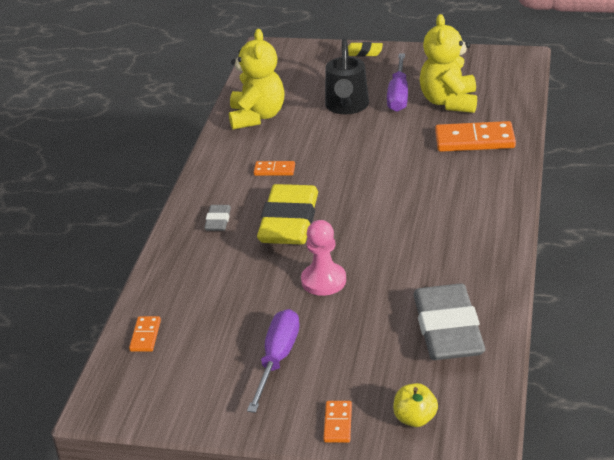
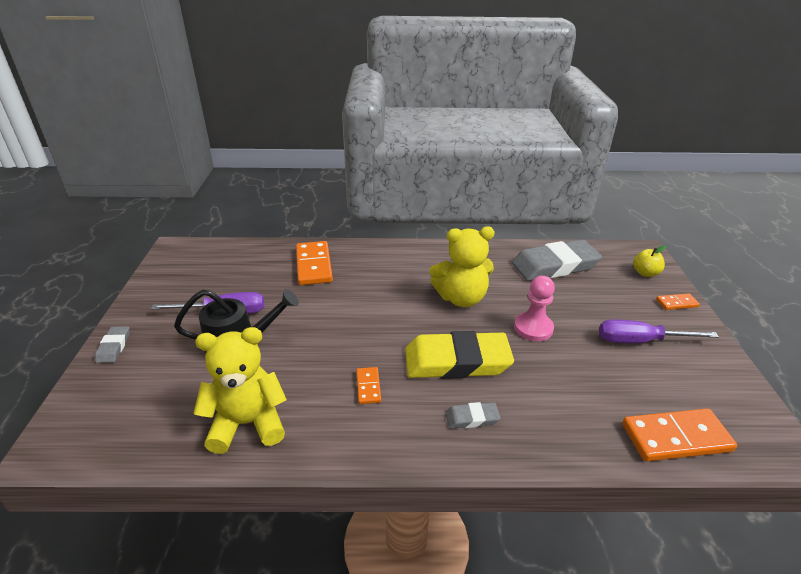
camera: 105 degrees left, 0 degrees up
(145, 336) = (676, 438): orange domino -> orange domino, size x1.95
(363, 52) = (114, 347): yellow eraser -> grey eraser
(449, 102) = (246, 281): yellow teddy bear -> yellow teddy bear (461, 298)

